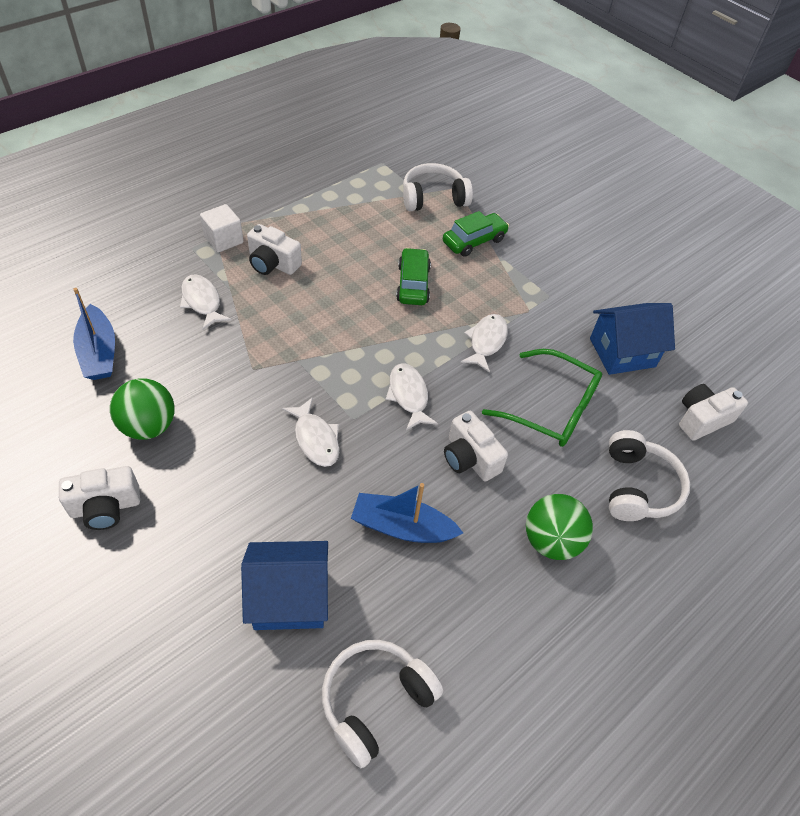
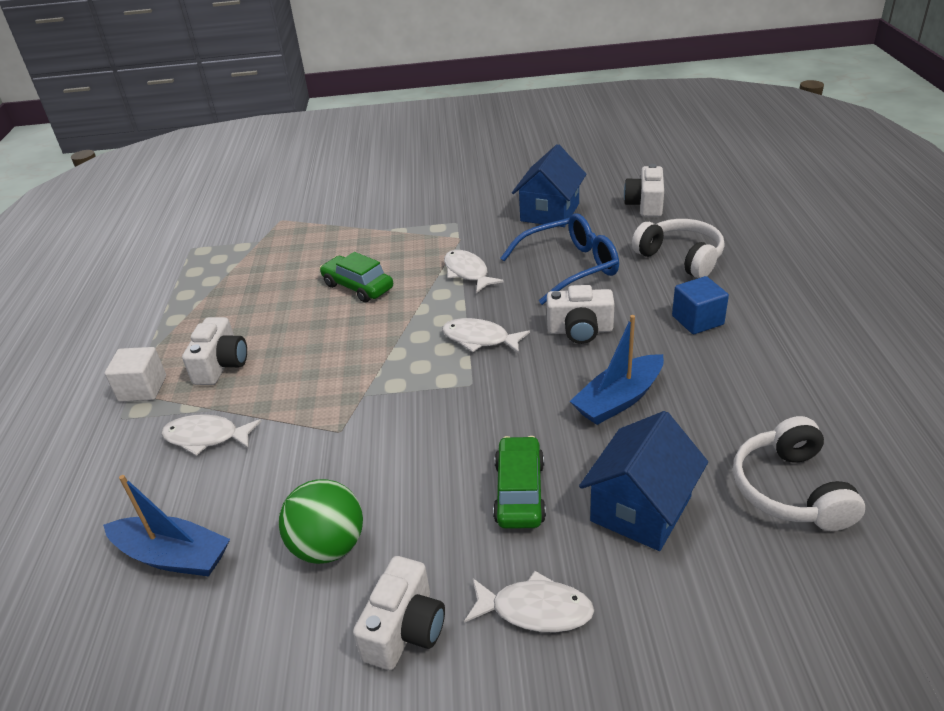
camera: 45 degrees left, 15 degrees down
(272, 263) = (221, 365): white camera -> white camera turned 60 degrees counterclockwise
(315, 439) = (471, 418): white fish -> white fish (535, 610)
(433, 198) = (275, 236): white headphones -> none
(474, 241) = (352, 235): green car -> green car (520, 492)
(551, 408) = (569, 267): green glasses -> blue glasses
(551, 541) = (697, 320): green ball -> blue cube

